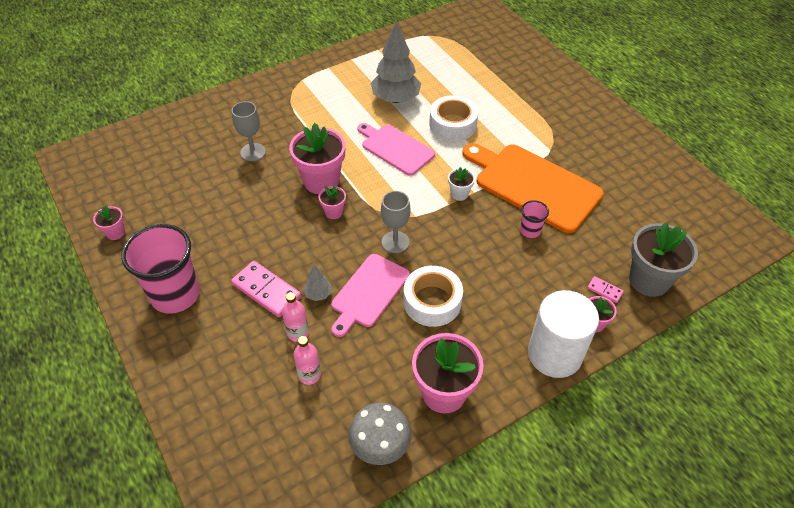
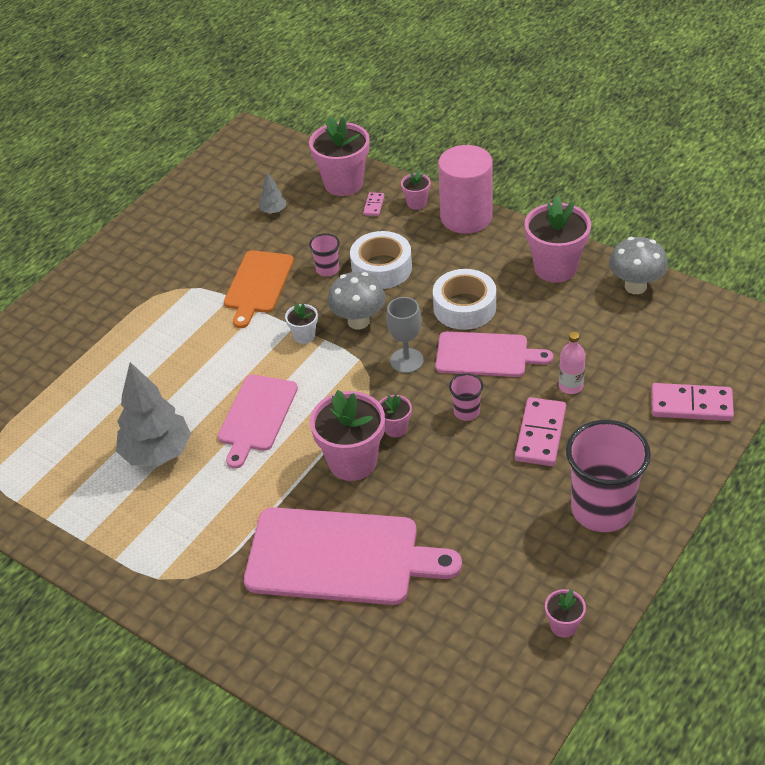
camera: 110 degrees left, 5 degrees down
(216, 408) = (691, 405): none -> pink domino
(253, 152) = (340, 557): grey goblet -> pink cutting board
(309, 375) = (607, 357): pink bottle -> none
(318, 294) = (515, 391): grey tree -> grey tree (273, 211)
(320, 256) = (466, 412): none -> pink cup
(453, 124) = (185, 380): white tape -> white tape (381, 268)
(456, 229) = (358, 321): none -> grey mushroom
(533, 185) = (258, 285): orange cutting board -> orange cutting board, size x0.62
(554, 354) = (466, 217): white cylinder -> pink cylinder
(649, 280) = (343, 183): grey flower pot -> pink flower pot

